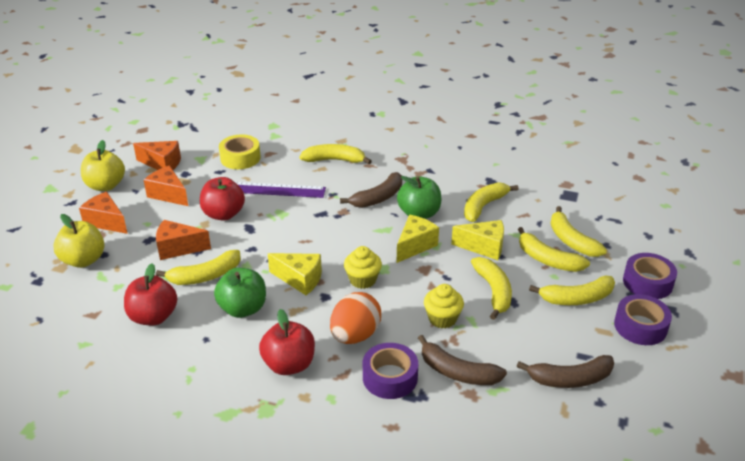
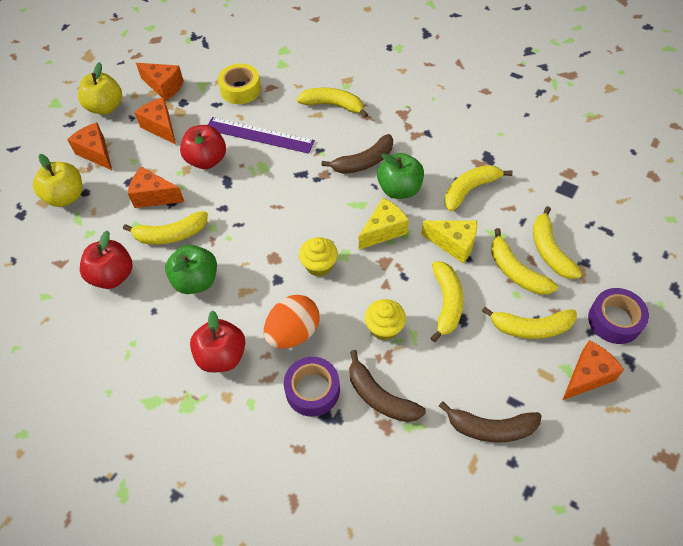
camera: 15 degrees right, 20 degrees up
(300, 280) = (258, 255): yellow cheese -> none
(640, 326) = (587, 376): purple tape -> orange cheese

